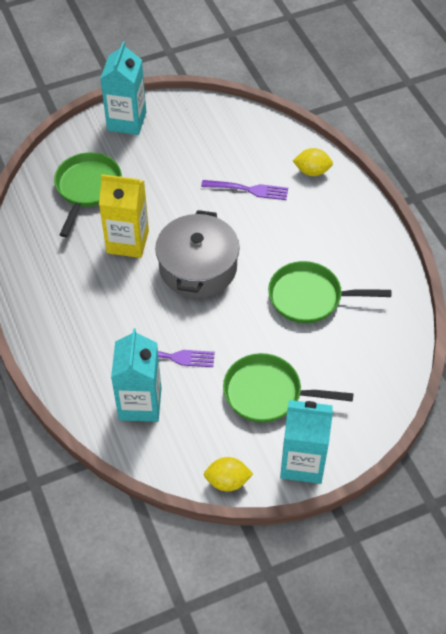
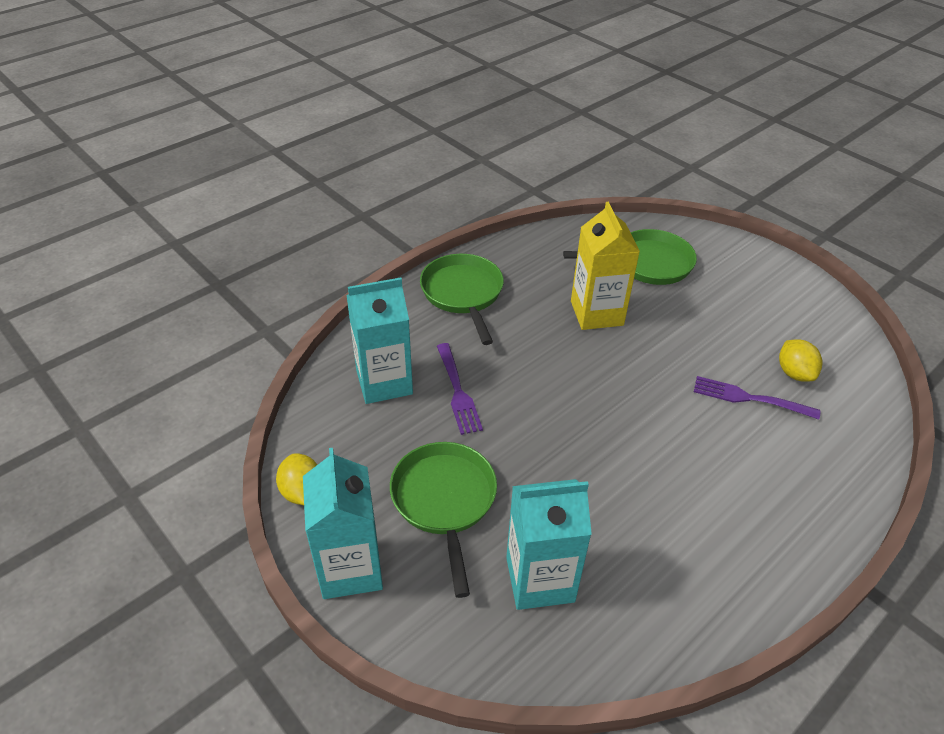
camera: 70 degrees right, 10 degrees down
(127, 121) = (764, 267): turquoise carton -> turquoise carton (540, 579)
(198, 267) = (598, 382): grey pot -> none
(247, 190) = (750, 398): purple fork -> purple fork turned 120 degrees clockwise
(310, 297) = (620, 511): green pan -> green pan (463, 294)
(312, 171) = (837, 459): yellow lemon -> yellow lemon (794, 373)

